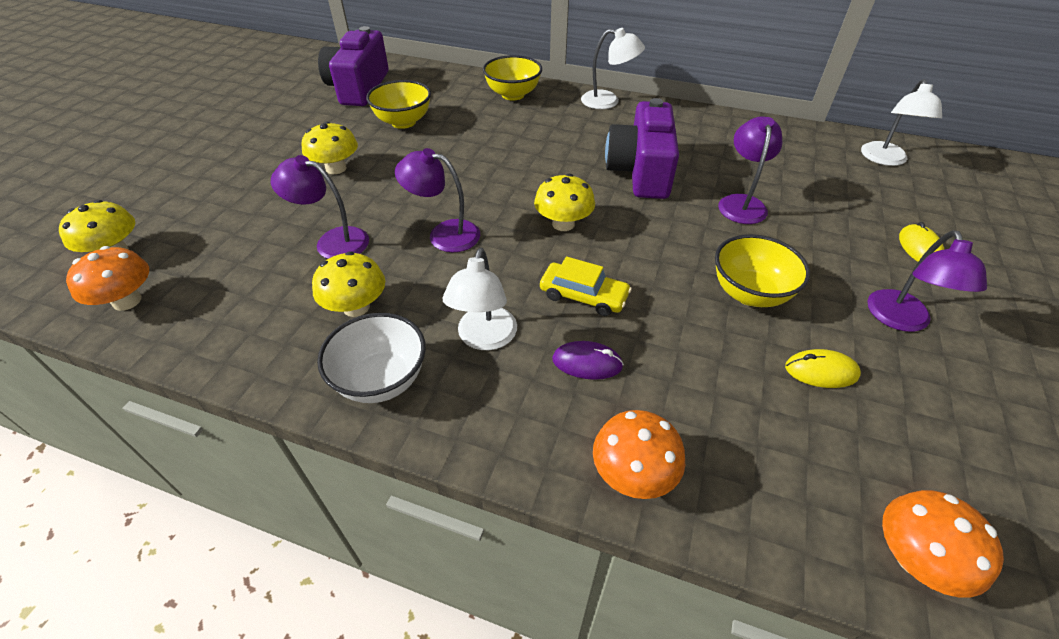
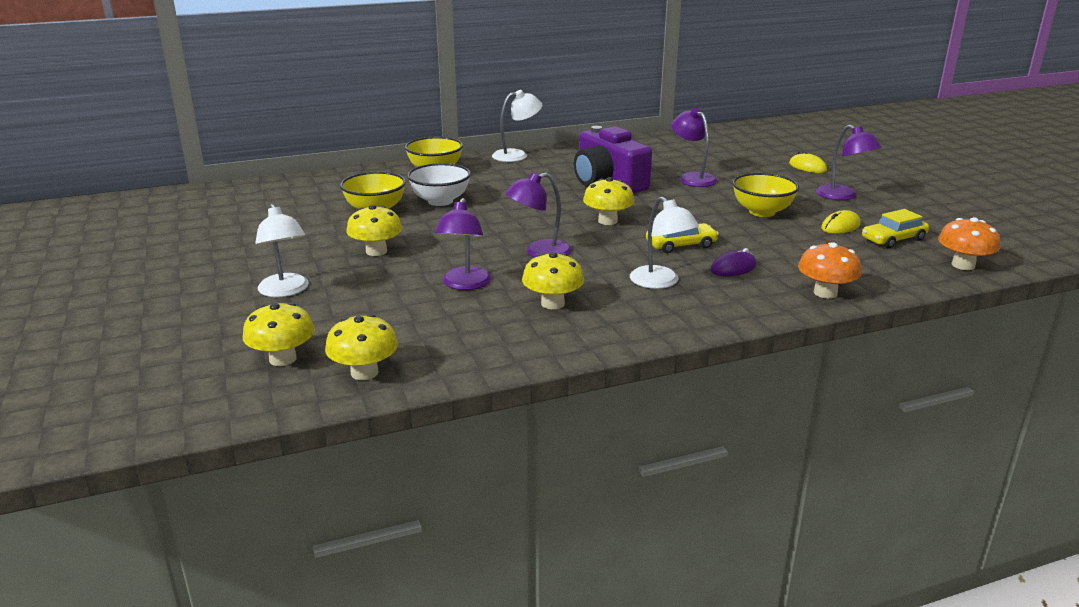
camera: 40 degrees left, 20 degrees down
(127, 301) = (364, 373): orange mushroom -> yellow mushroom
(332, 241) = (464, 284): purple lamp -> purple lamp turned 60 degrees counterclockwise
(359, 88) = (283, 203): purple camera -> none
(381, 380) = (636, 322): white bowl -> white bowl (440, 201)
(868, 438) = (893, 239): none -> yellow car
(885, 159) = (733, 136): white lamp -> white lamp (285, 291)

